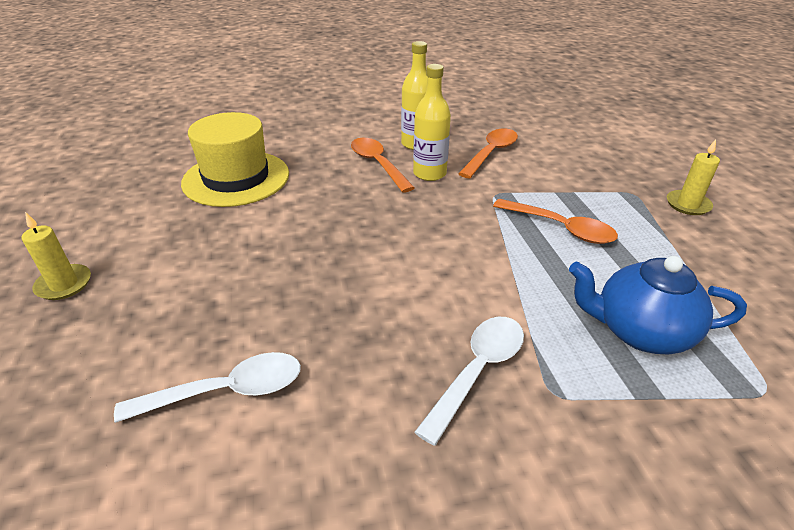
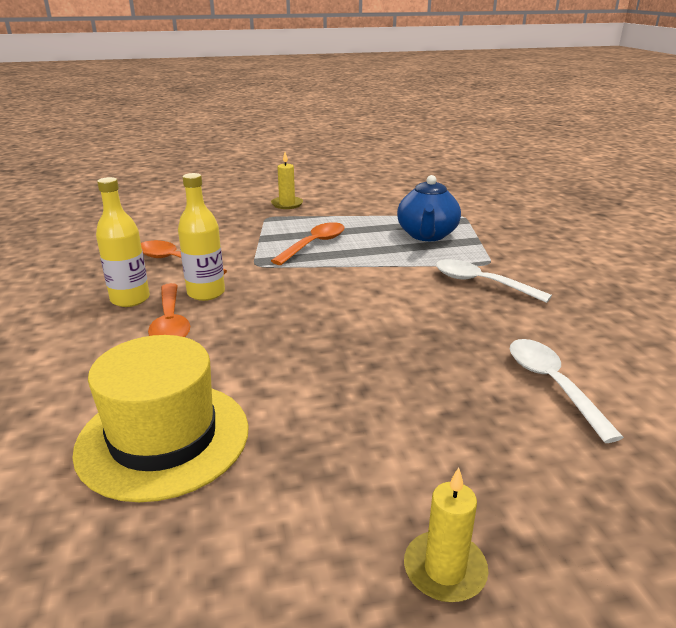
camera: 90 degrees left, 10 degrees down
(377, 164) = (170, 323): orange spoon -> orange spoon turned 75 degrees counterclockwise

